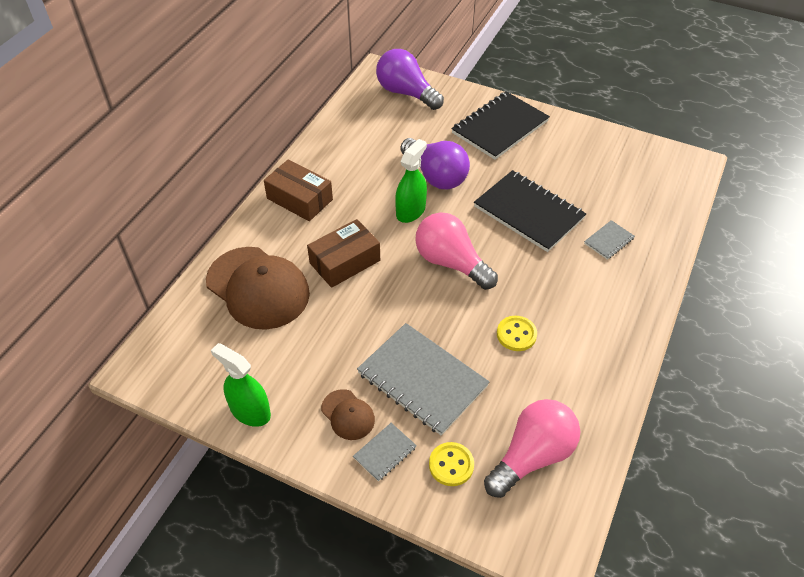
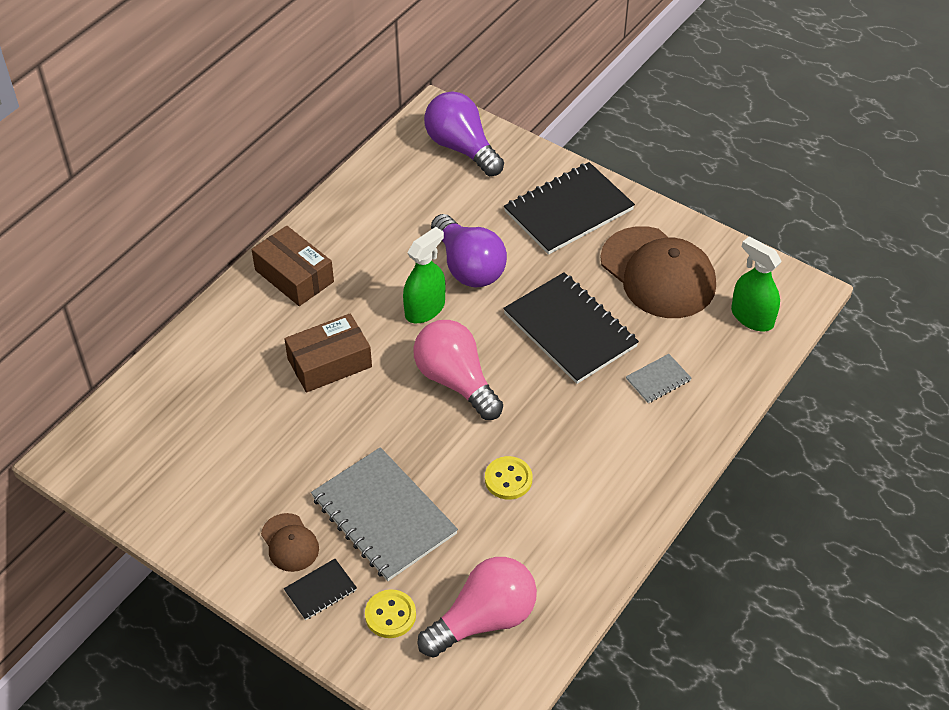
camera: 10 degrees right, 0 degrees up
(250, 411) = (183, 523): green spray bottle -> green spray bottle (752, 317)
(258, 288) = (221, 381): brown cap -> brown cap (658, 273)
(385, 452) = (320, 590): grey notebook -> black notebook

